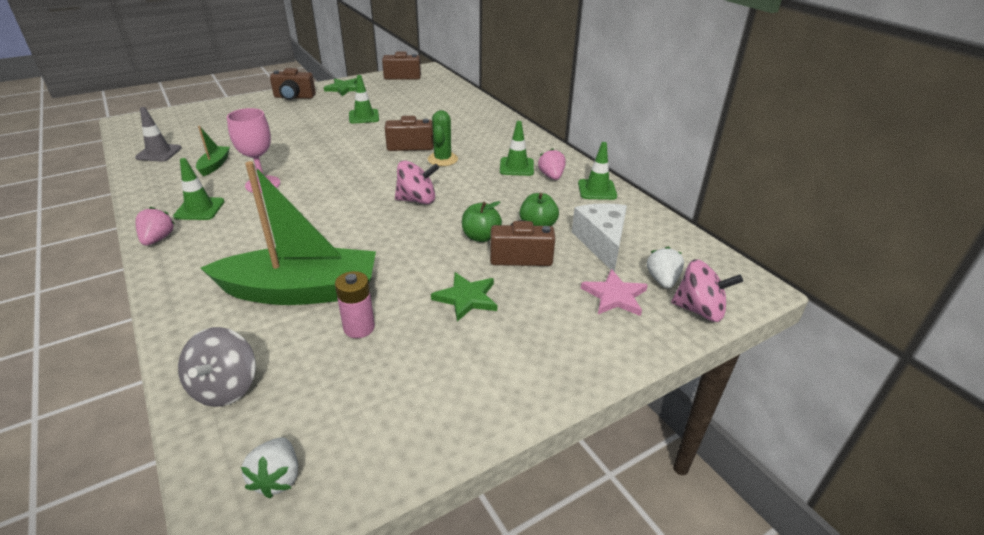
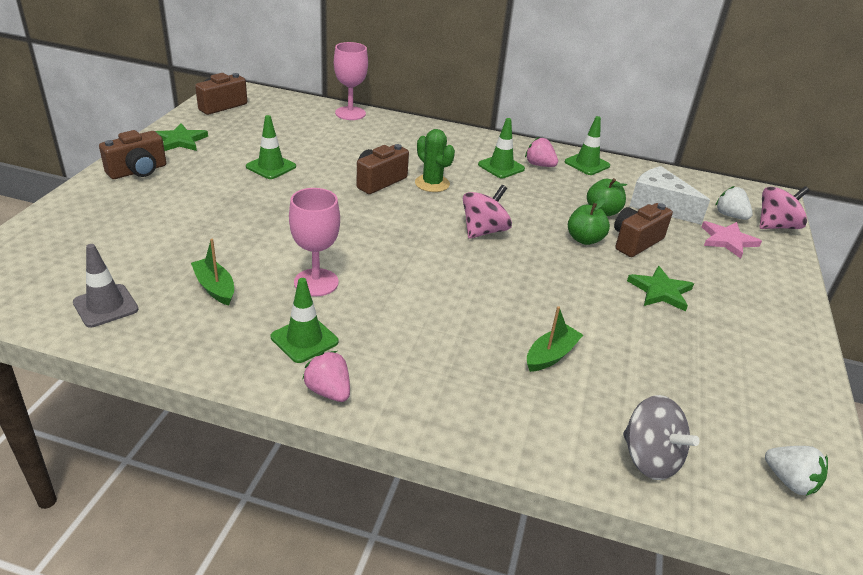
camera: 45 degrees left, 0 degrees up
(300, 291) = (551, 355): green boat -> green boat, size x0.42
(359, 328) = (642, 355): pink battery -> none
(474, 102) = (350, 113): none -> pink goblet

